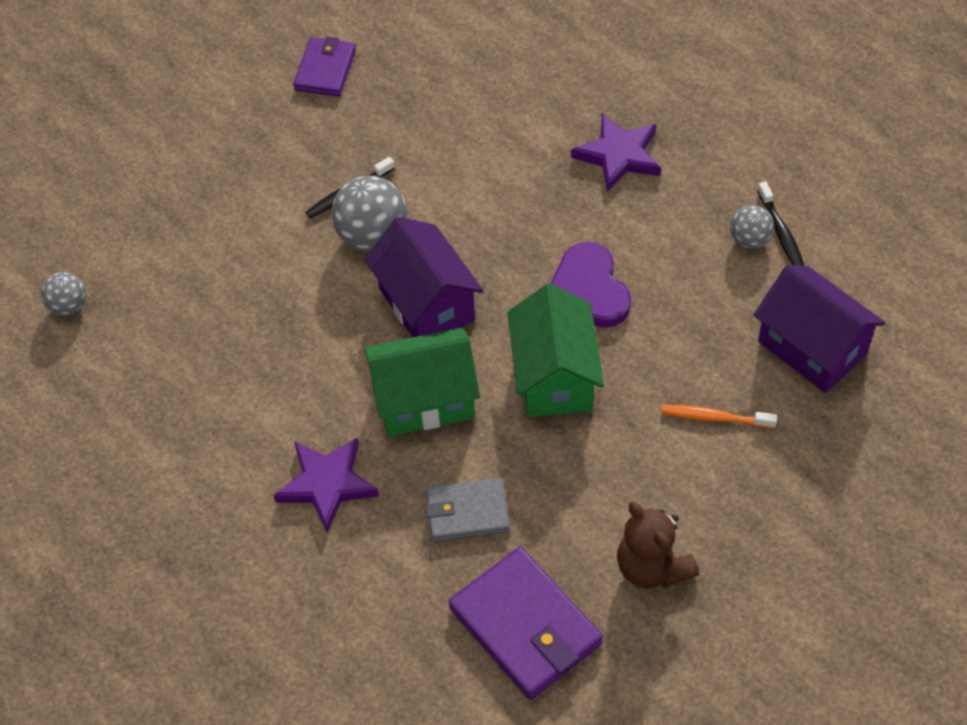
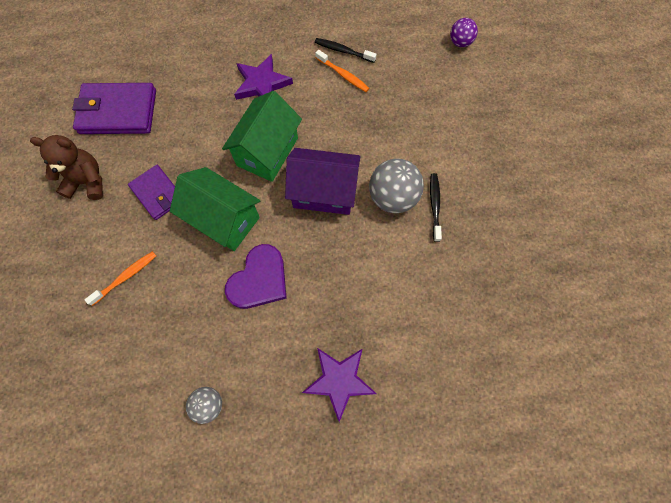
camera: 125 degrees right, 15 degrees up
(68, 306) = (460, 42): grey ball -> purple ball
(232, 400) = (343, 75): none -> orange toothbrush
(325, 70) = (548, 258): purple wallet -> purple wallet (158, 193)
(467, 512) = (192, 128): grey wallet -> none
(589, 290) = (259, 280): purple heart -> purple heart turned 105 degrees clockwise
(781, 232) = (196, 430): black toothbrush -> black toothbrush (343, 51)
(812, 348) = (110, 369): purple house -> none

